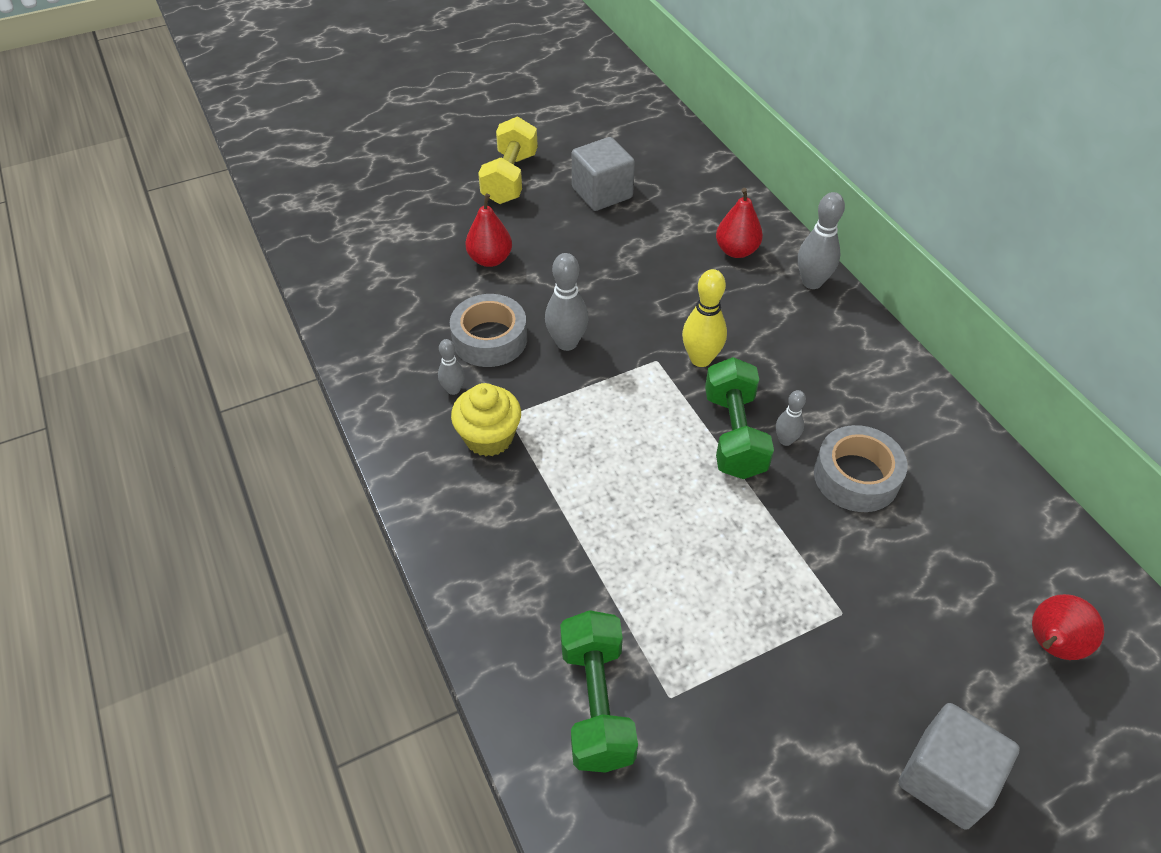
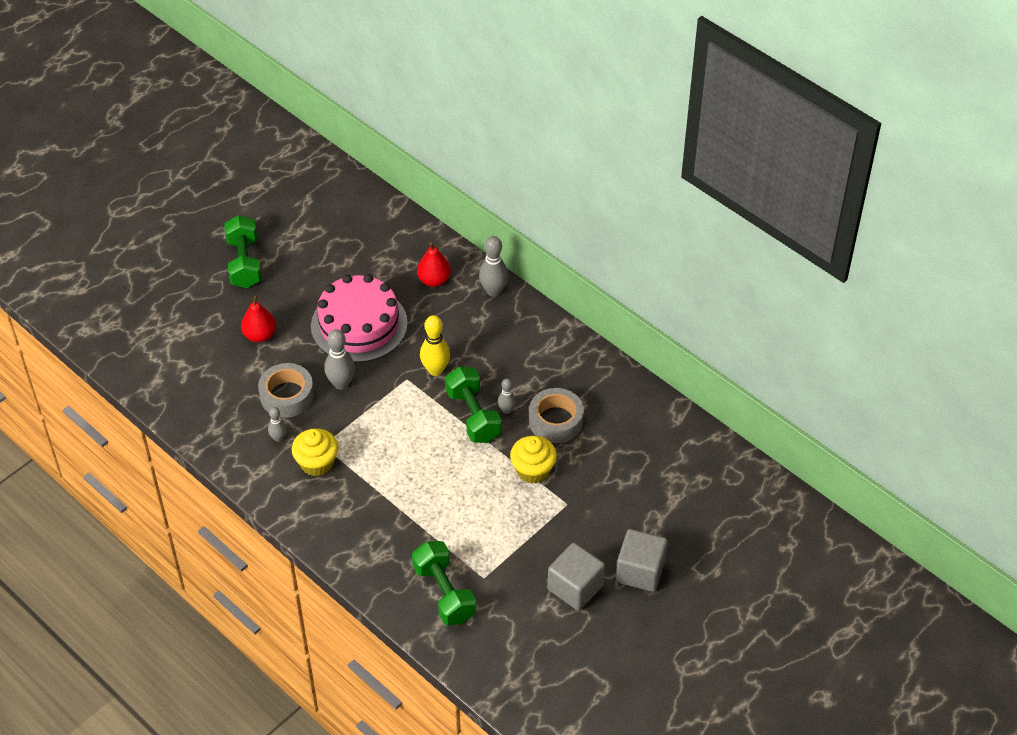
camera: 20 degrees left, 0 degrees up
(510, 178) = (244, 263): yellow dumbbell -> green dumbbell
(602, 193) = (320, 257): grey cube -> grey cube (575, 587)
(619, 278) = (359, 324): none -> pink cake
(801, 541) = (533, 470): none -> yellow cupcake
(1051, 645) = (684, 486): red pear -> none

